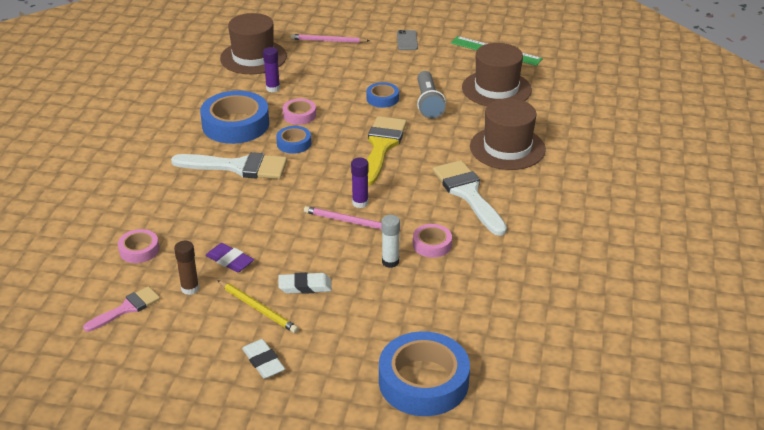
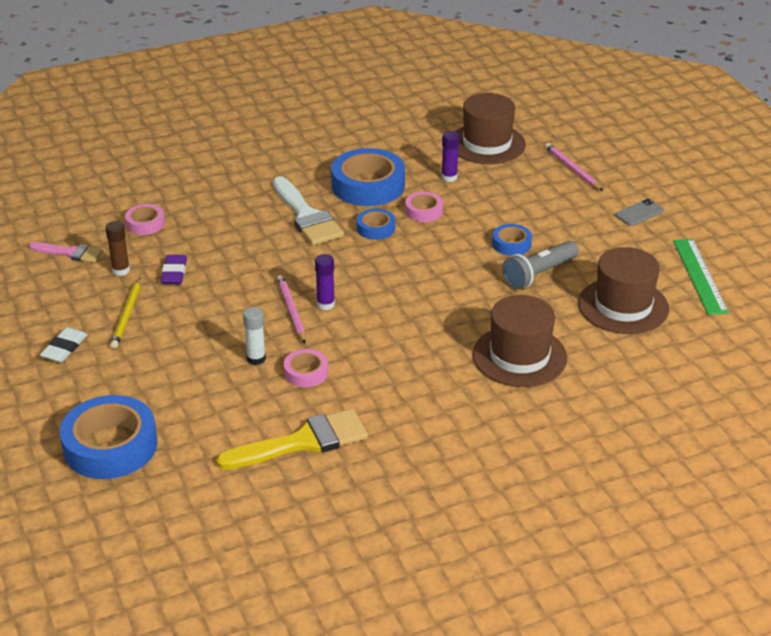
camera: 55 degrees right, 0 degrees up
(305, 286) = (177, 327): white eraser -> none
(381, 147) = (428, 278): yellow brush -> yellow brush (303, 442)
(468, 194) = (410, 362): white brush -> none

